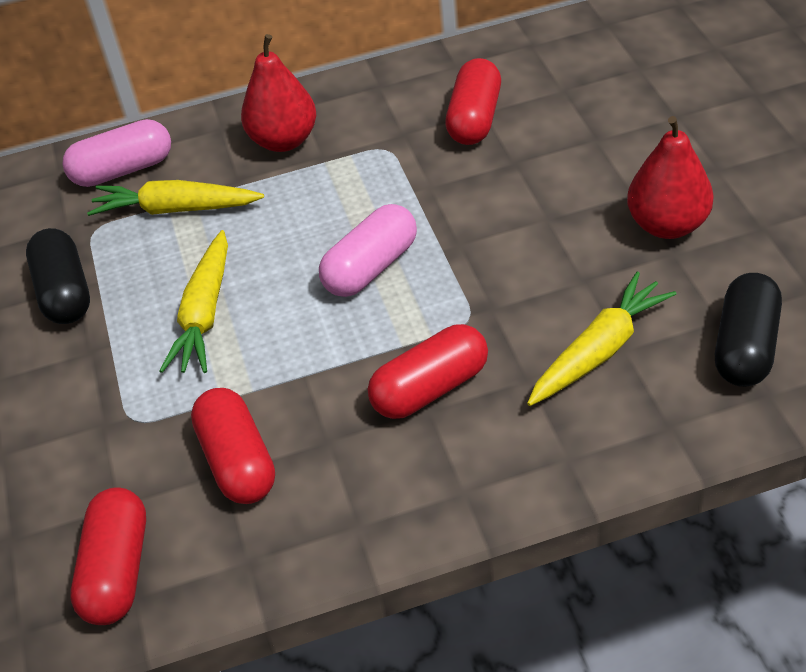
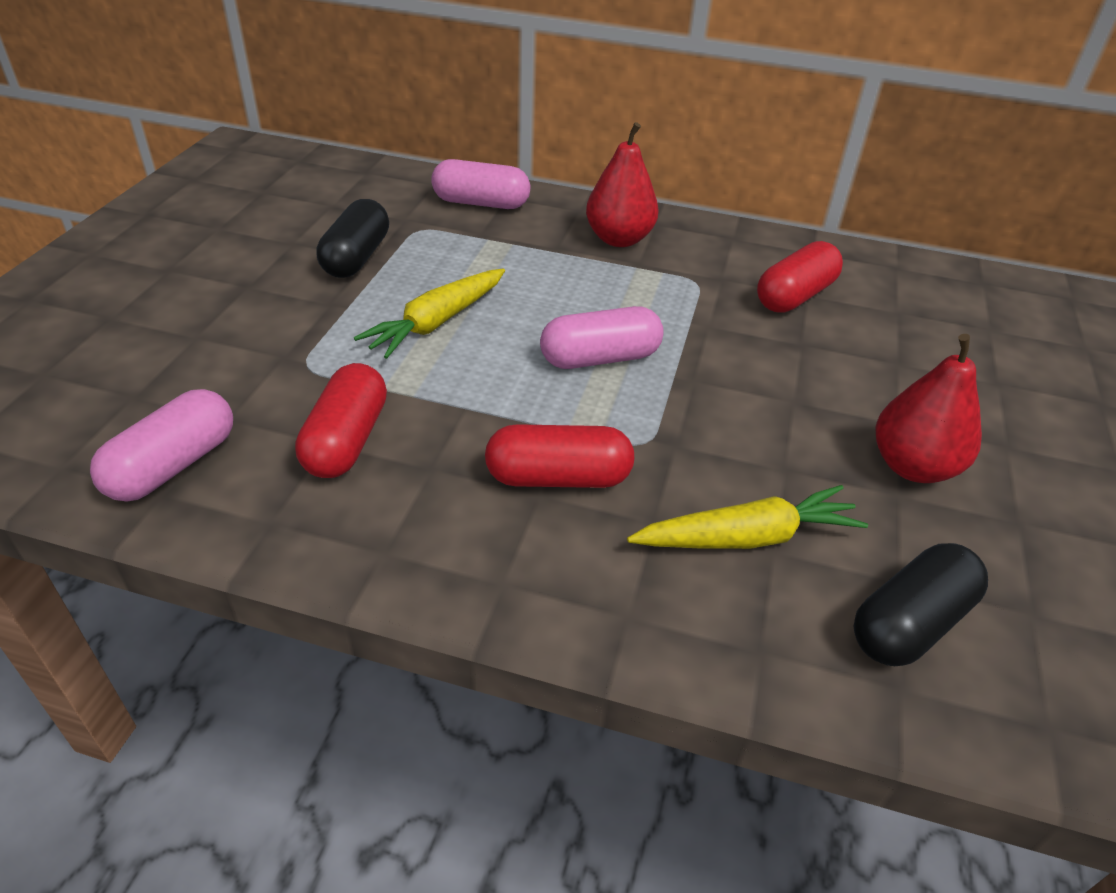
camera: 25 degrees right, 5 degrees down
(118, 570) = (173, 466): red capsule -> pink capsule
(176, 209) = (491, 244): yellow carrot -> none

